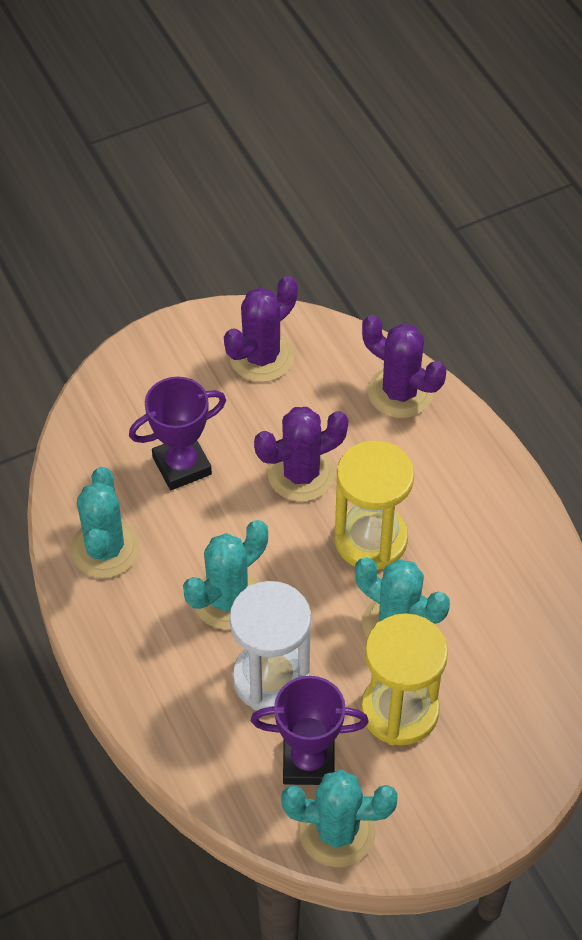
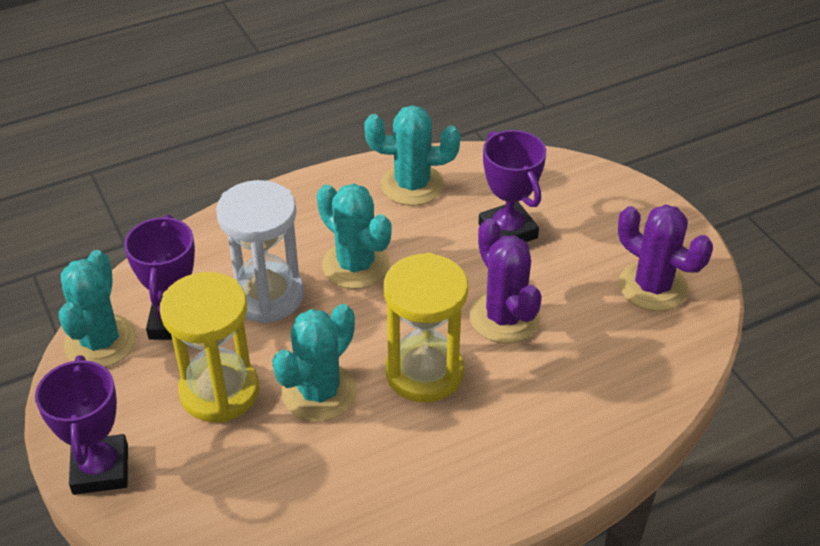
camera: 90 degrees right, 10 degrees down
(400, 392) = (624, 402): purple cactus -> none
(498, 804) = (100, 469): none -> purple trophy

